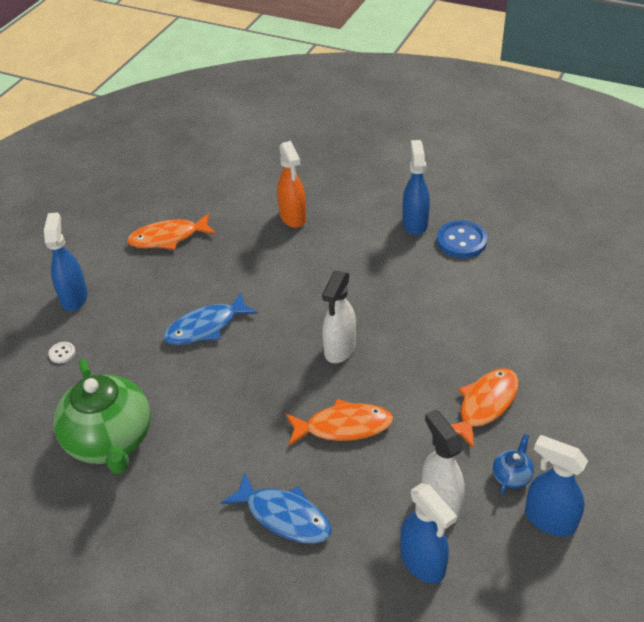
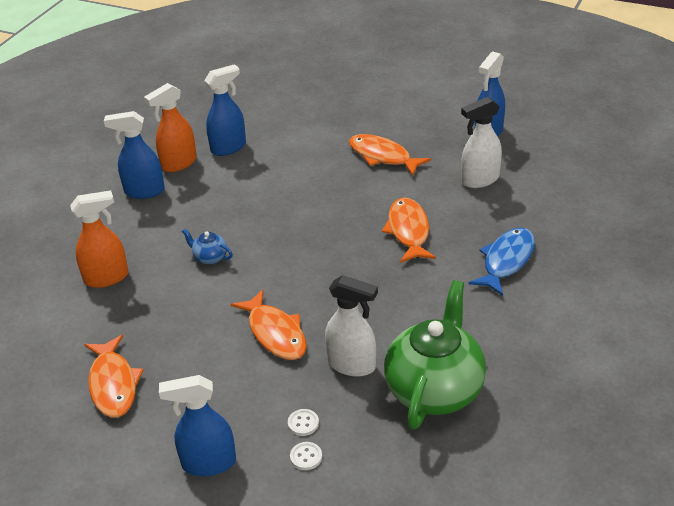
camera: 90 degrees left, 5 degrees down
(97, 350) = (303, 423): none -> white button
(110, 441) = (435, 389): green teapot -> green teapot turned 45 degrees counterclockwise
(205, 327) = (275, 333): blue fish -> orange fish
(339, 349) = (315, 236): white spray bottle -> white spray bottle (352, 365)
(423, 563) = (535, 188): blue spray bottle -> blue spray bottle (229, 147)
(461, 241) = (178, 163): blue button -> orange spray bottle
(511, 476) = (452, 146): blue teapot -> blue teapot (210, 257)

